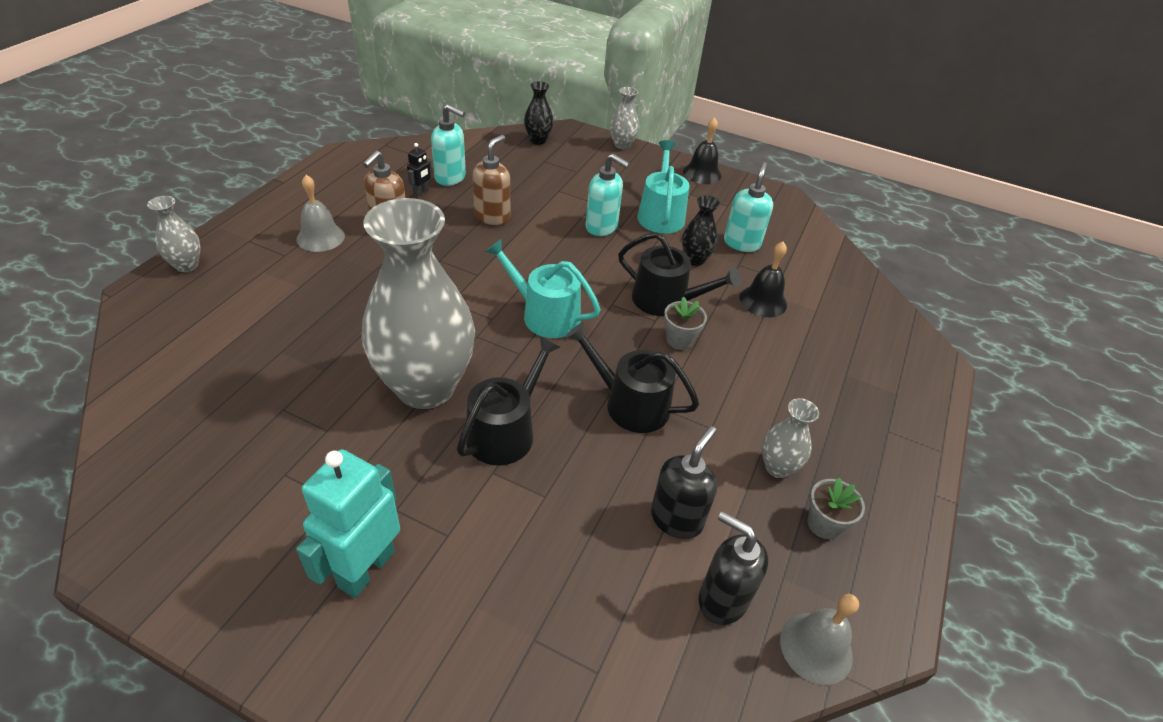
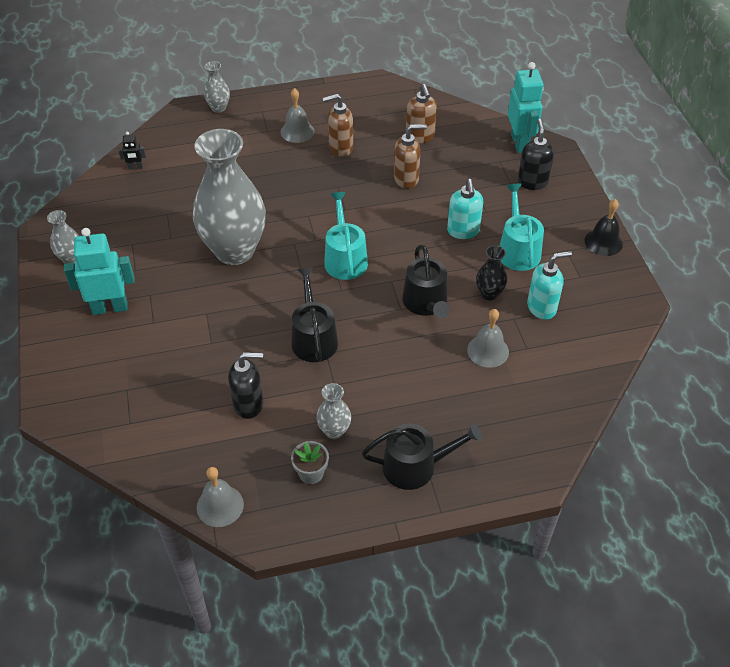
camera: 55 degrees right, 5 degrees up
(421, 192) = (389, 136): black robot -> black robot (135, 167)
(450, 178) = (420, 137): turquoise soap dispenser -> brown soap dispenser
(505, 431) = (237, 300): black watering can -> black watering can (415, 466)
(538, 140) = (519, 143): black vase -> turquoise robot
(622, 145) = (577, 183): grey vase -> grey vase (71, 258)
(660, 215) = (517, 250): turquoise watering can -> turquoise watering can turned 60 degrees counterclockwise
(679, 340) = (395, 330): grey flower pot -> none
(722, 599) = (214, 450): black soap dispenser -> black soap dispenser (532, 182)
(763, 301) = (488, 350): black bell -> grey bell

